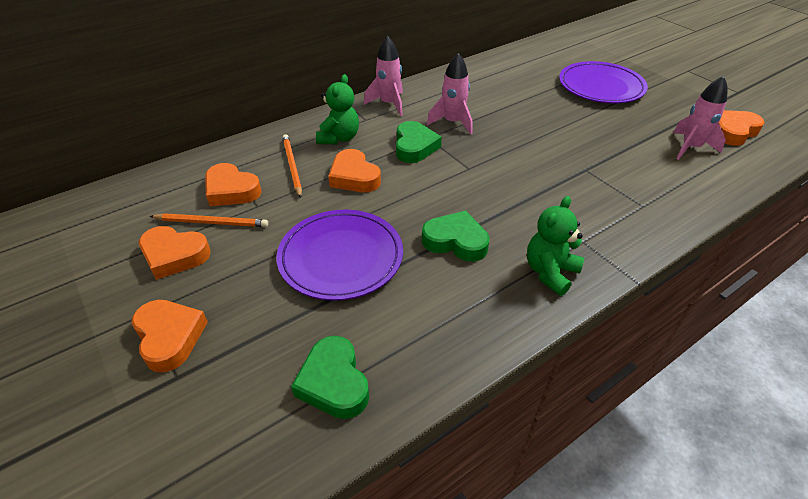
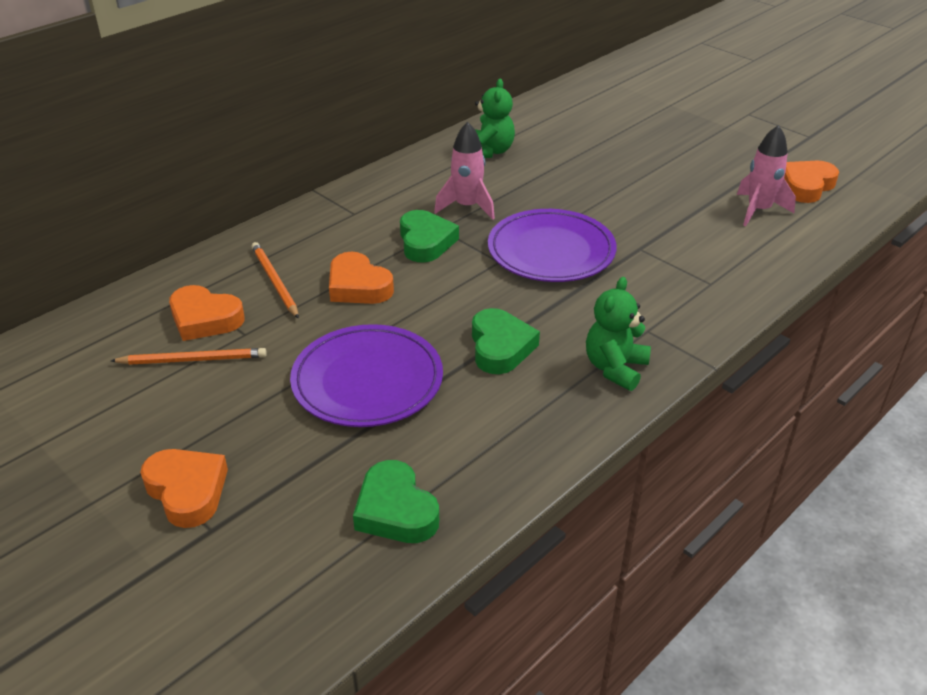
camera: 10 degrees left, 5 degrees down
(174, 255) = (159, 403): orange heart -> none
(339, 138) = (326, 240): green teddy bear -> green teddy bear (490, 151)
(389, 104) = (379, 190): pink rocket -> none
(455, 241) = (500, 347): green heart -> green heart turned 75 degrees clockwise
(601, 87) = (644, 144): purple plate -> purple plate (551, 251)

